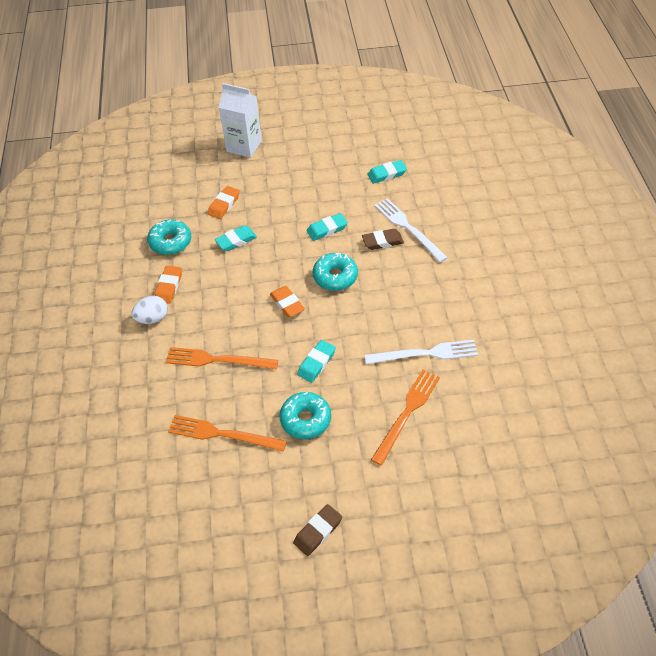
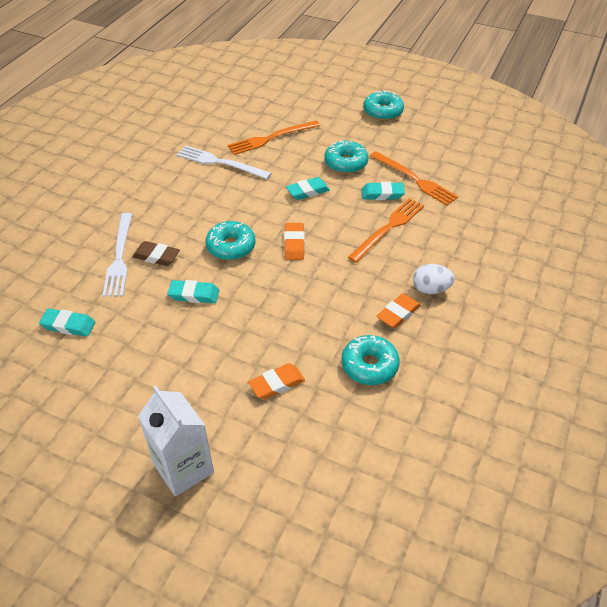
camera: 150 degrees left, 5 degrees down
(217, 360) = (388, 228): orange fork -> orange fork turned 90 degrees counterclockwise
(236, 240) = (295, 330): turquoise eraser -> turquoise eraser (382, 194)
(318, 531) = (382, 112): brown eraser -> turquoise donut

